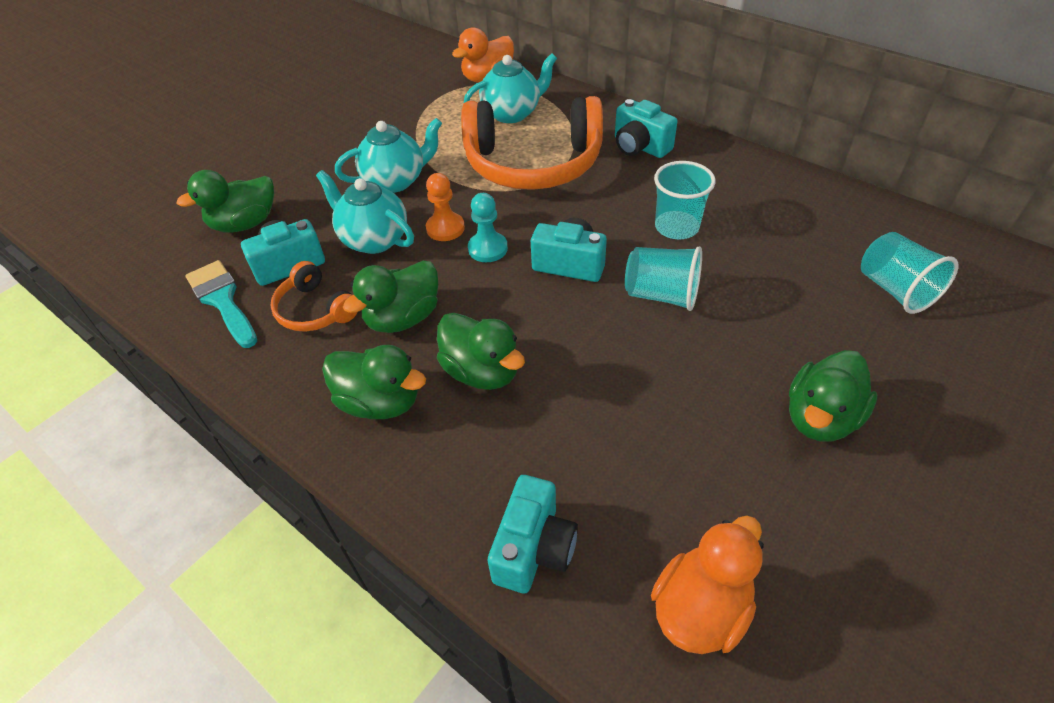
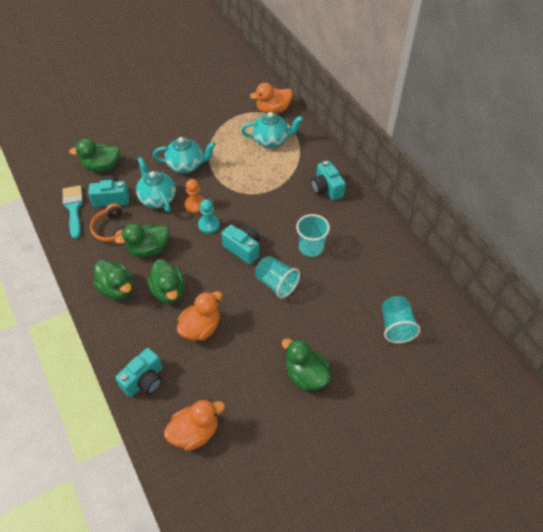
camera: 20 degrees right, 5 degrees up
(533, 163) = (262, 179): orange headphones -> none
(581, 410) = (201, 328): none -> orange duck
(820, 418) = (305, 375): green duck -> green duck turned 75 degrees clockwise

